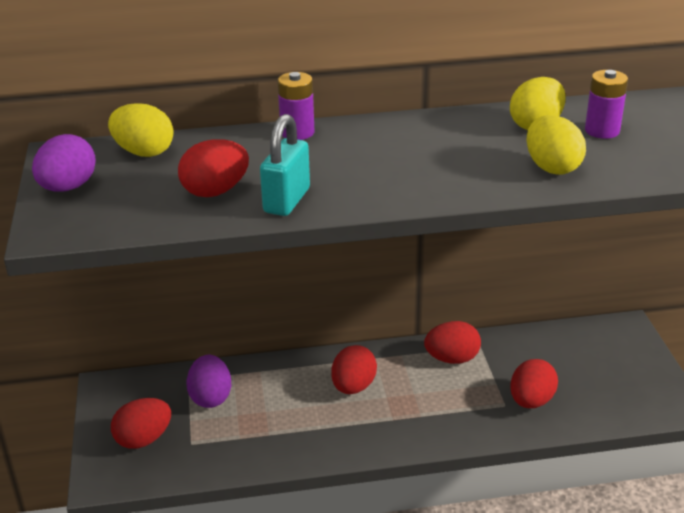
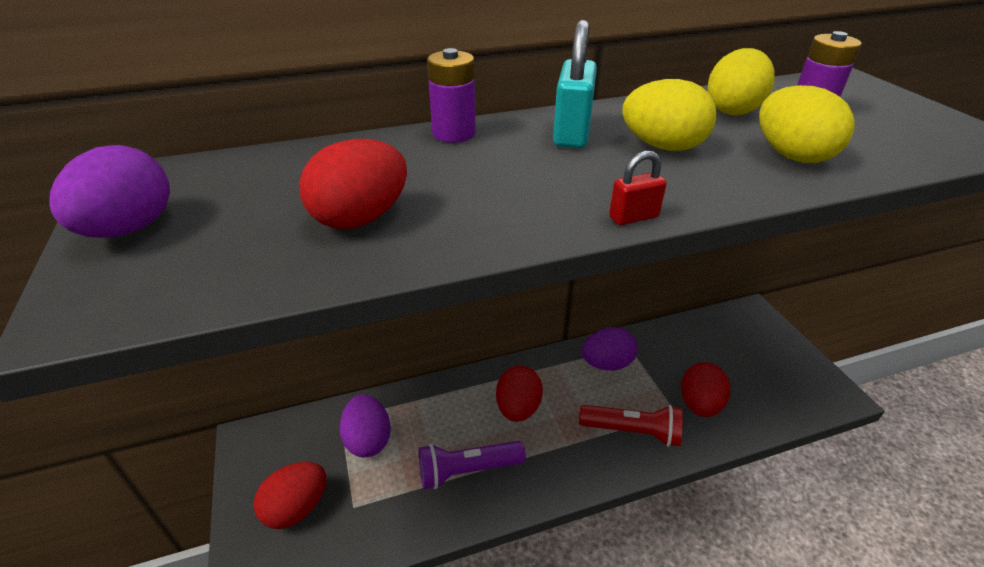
camera: 10 degrees left, 5 degrees up
(144, 152) = (251, 170): yellow egg -> yellow egg (662, 147)
(287, 200) = (470, 225): turquoise padlock -> turquoise padlock (572, 134)
(295, 429) = (467, 470): none -> purple flashlight
(400, 203) = (633, 217): none -> red padlock
(452, 359) = (607, 364): red egg -> purple egg
(456, 415) = (632, 431): none -> red flashlight

